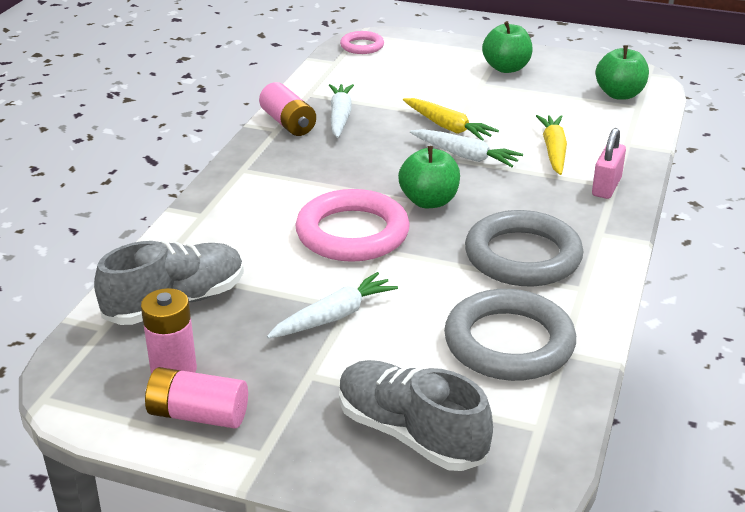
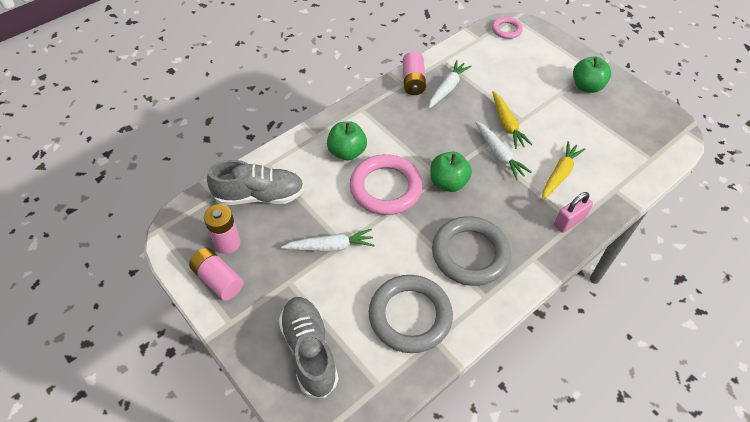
camera: 30 degrees right, 20 degrees up
(619, 94) = (647, 142): green apple -> green apple (347, 152)

